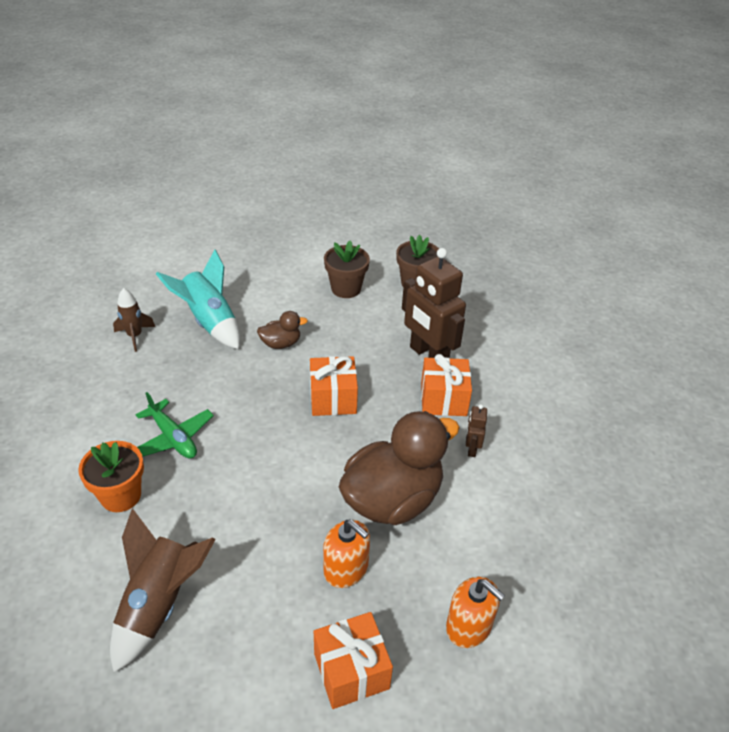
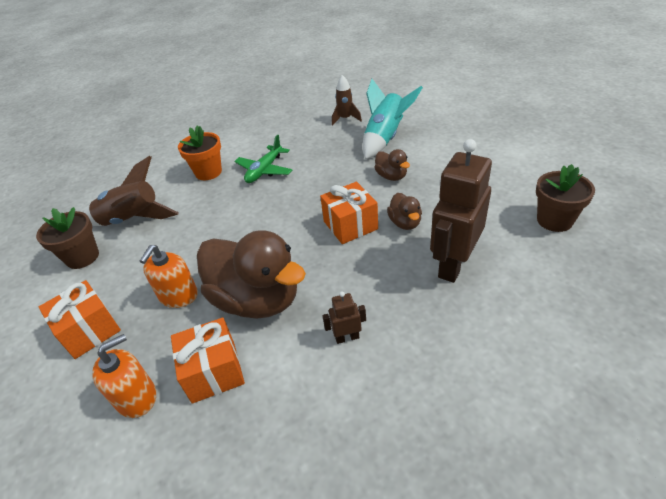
camera: 75 degrees right, 0 degrees up
(346, 289) = (495, 182): brown flower pot -> brown flower pot (82, 257)
(357, 362) = (405, 223): none -> brown duck
(443, 399) = (400, 295): orange gift -> orange gift (214, 371)
(469, 626) = (136, 397): orange soap dispenser -> orange soap dispenser turned 150 degrees counterclockwise

